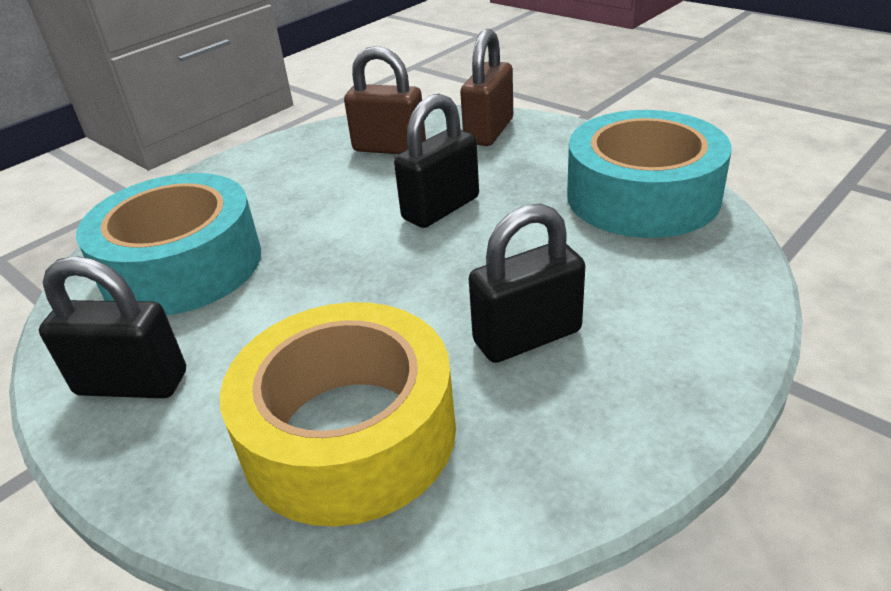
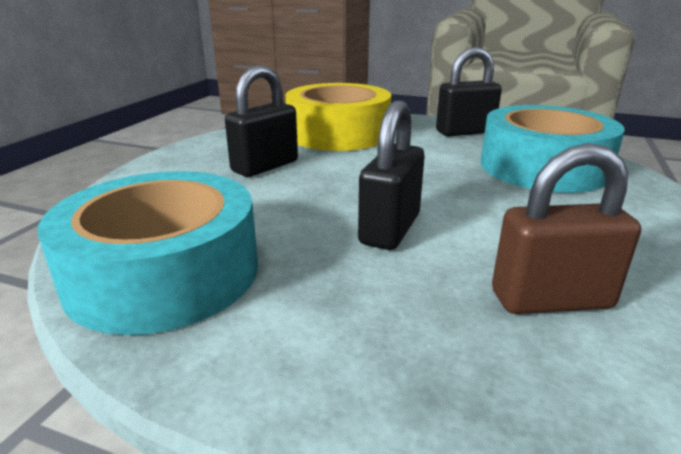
camera: 155 degrees right, 10 degrees down
(489, 131) = (430, 366): brown padlock -> none

